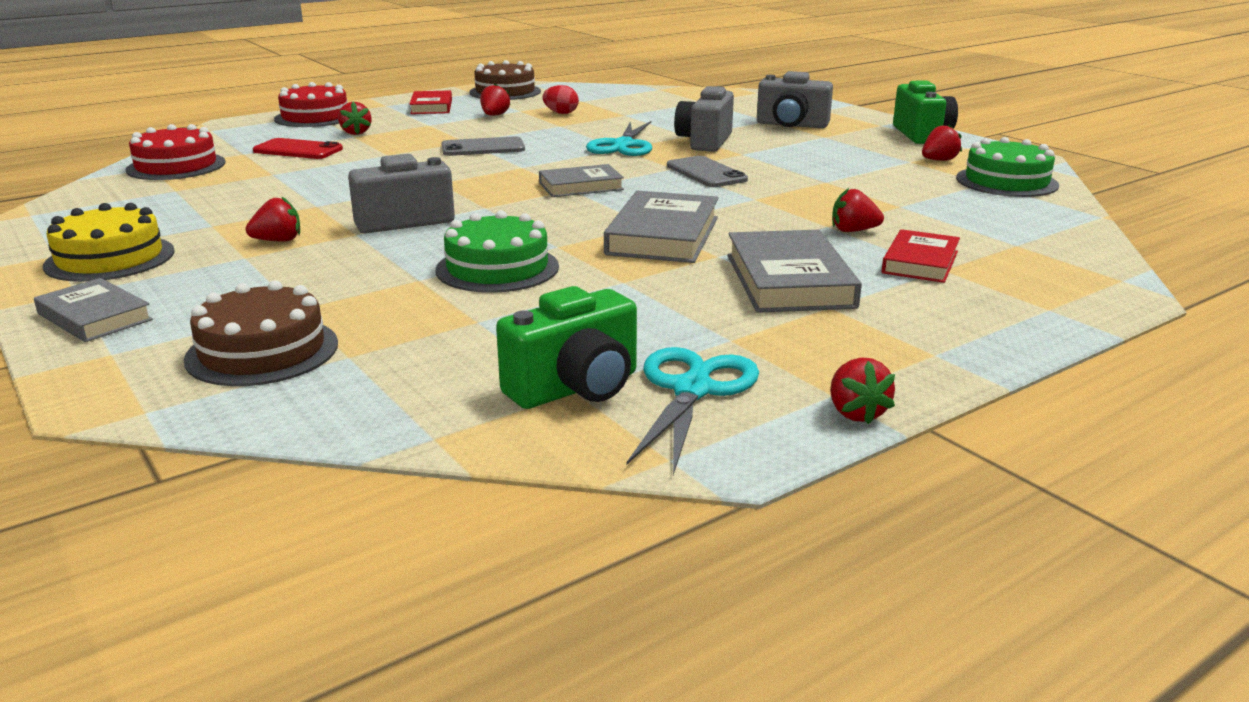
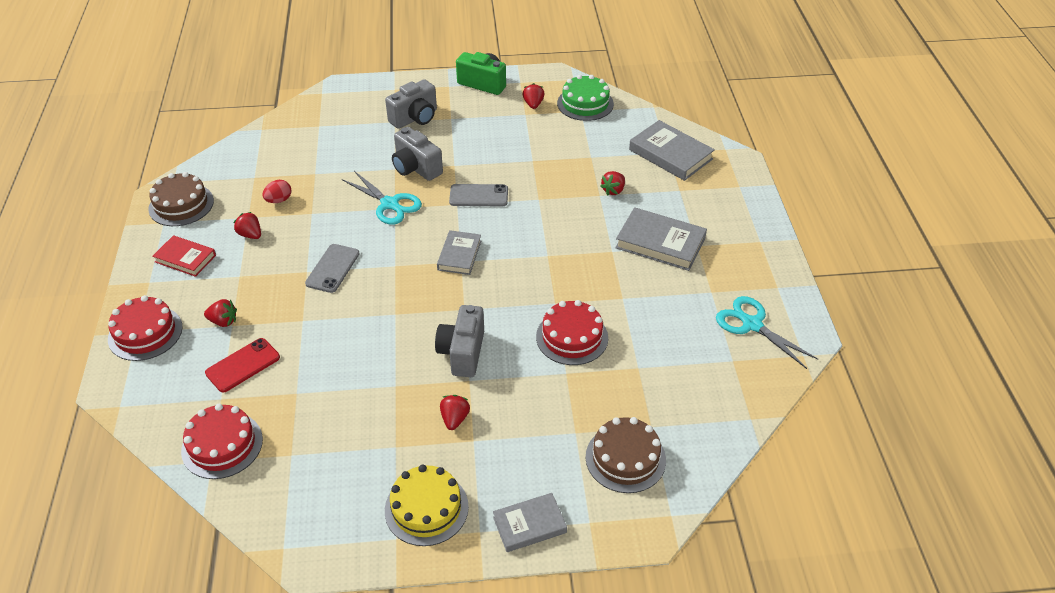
camera: 60 degrees left, 20 degrees up
(497, 268) = (572, 337): green cake -> red cake
(576, 388) = (730, 359): green camera -> none
(662, 236) = (569, 258): grey book -> grey book (670, 154)
(856, 413) = (795, 289): red strawberry -> none
(920, 262) = (667, 192): red book -> none

